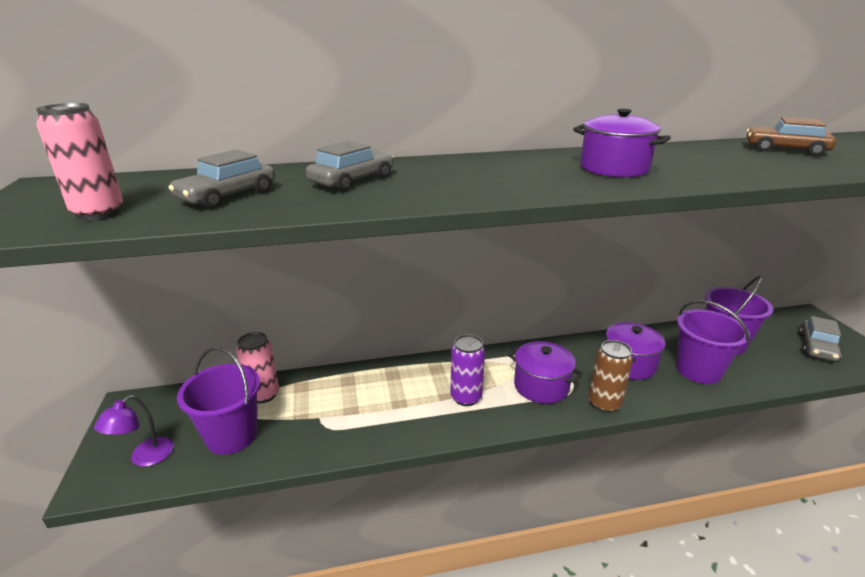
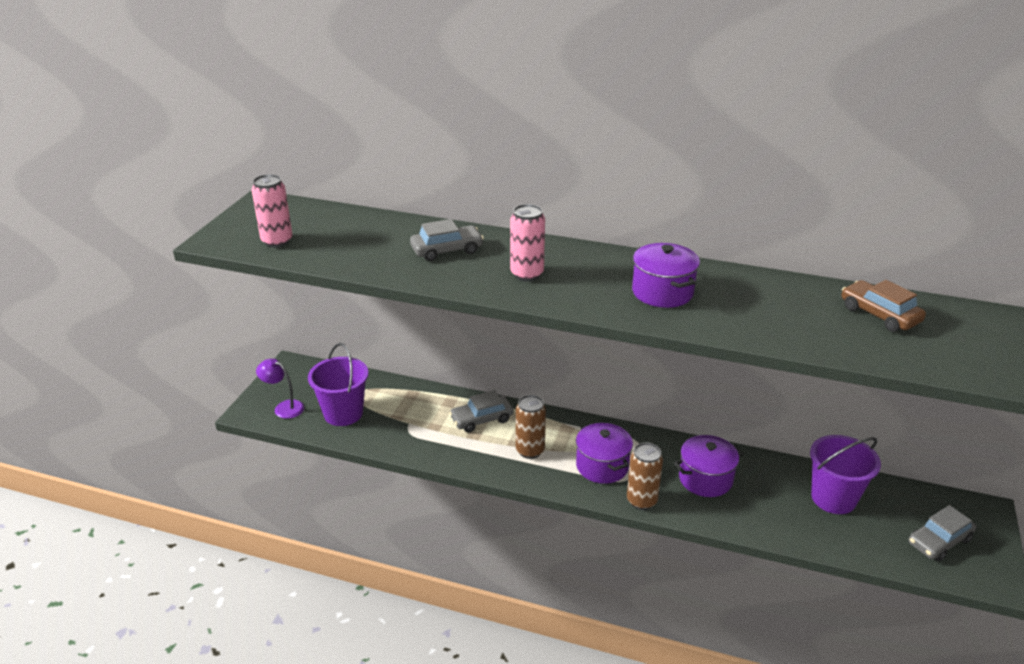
camera: 30 degrees right, 5 degrees up
(145, 458) = (284, 407): purple lamp -> purple lamp turned 60 degrees clockwise
(227, 196) = (356, 245): grey car -> grey car (482, 419)
(263, 394) = (381, 391): pink can -> pink can (527, 274)
(466, 397) = (530, 451): purple can -> brown can
(698, 370) = (769, 510): purple bucket -> none

